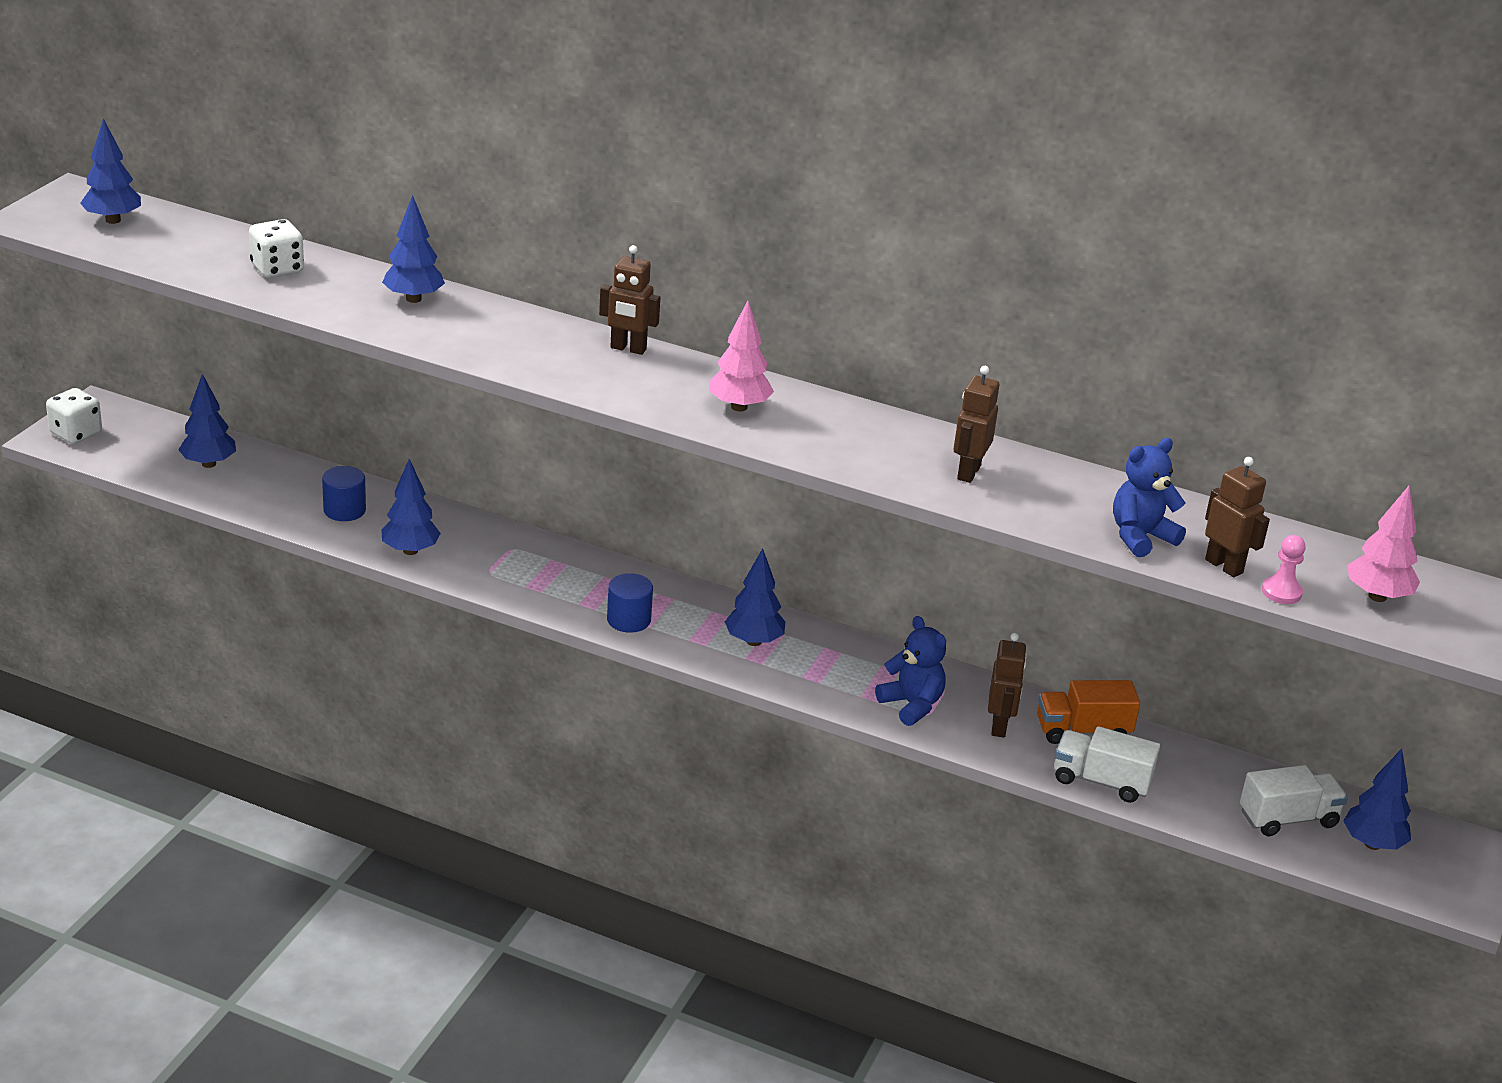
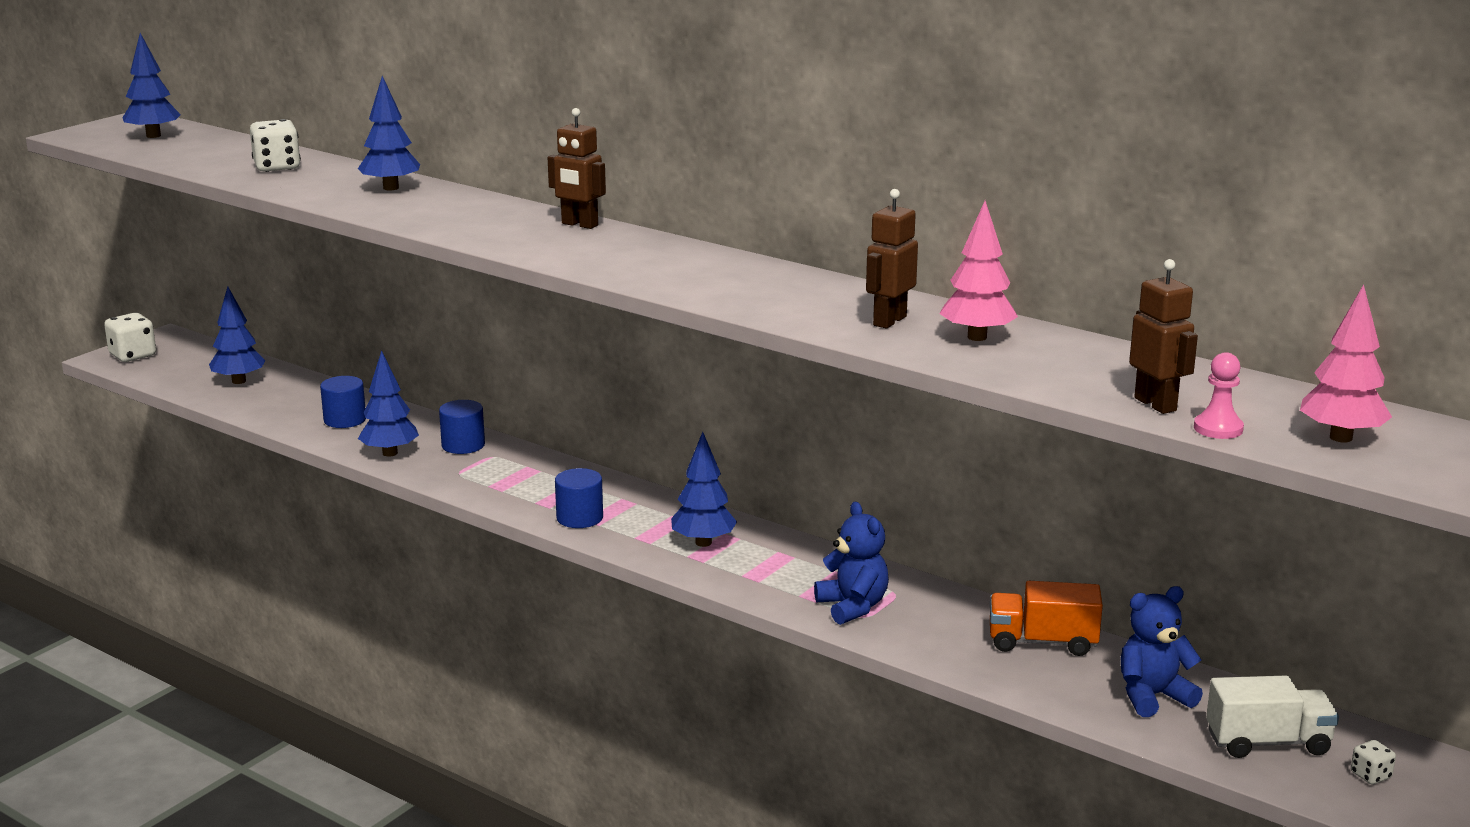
camera: 15 degrees right, 10 degrees down
(478, 536) = (463, 445): none -> blue cylinder
(739, 407) = (666, 266): pink tree -> pink tree (977, 337)
(999, 726) = (946, 632): brown robot -> none
(1101, 781) = (1046, 690): white truck -> none
(1140, 537) = (1064, 377): blue teddy bear -> blue teddy bear (1152, 696)
(1372, 844) = (1370, 775): blue tree -> white dice

